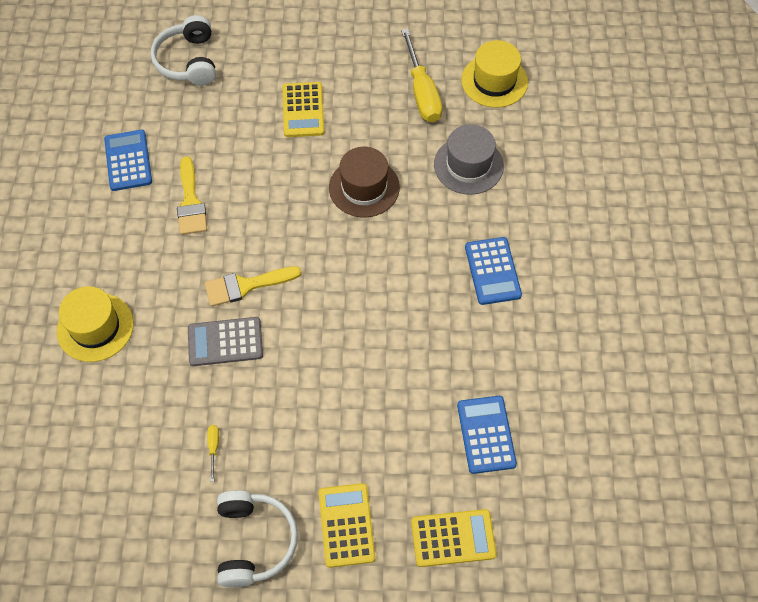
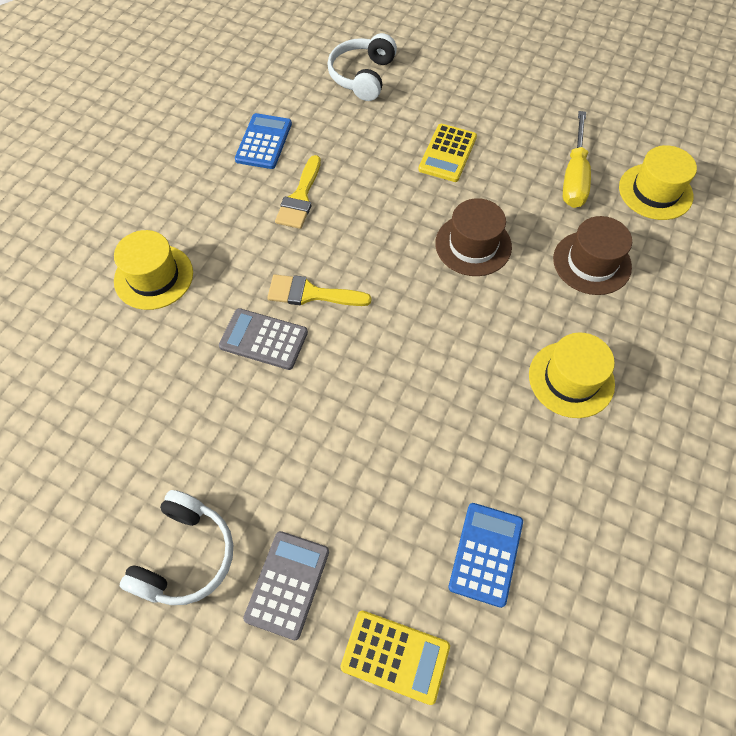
camera: 25 degrees right, 0 degrees up
(213, 448) = (198, 439): yellow screwdriver -> none
(346, 525) = (287, 584): yellow calculator -> grey calculator
(468, 165) = (592, 263): grey hat -> brown hat
(492, 271) = (571, 379): blue calculator -> yellow hat

